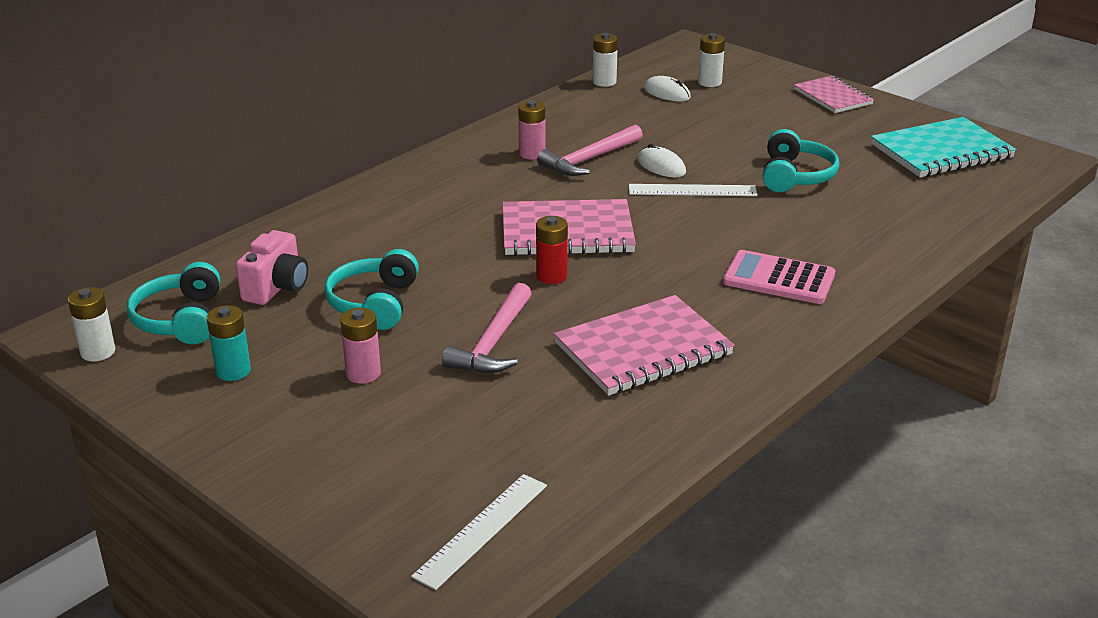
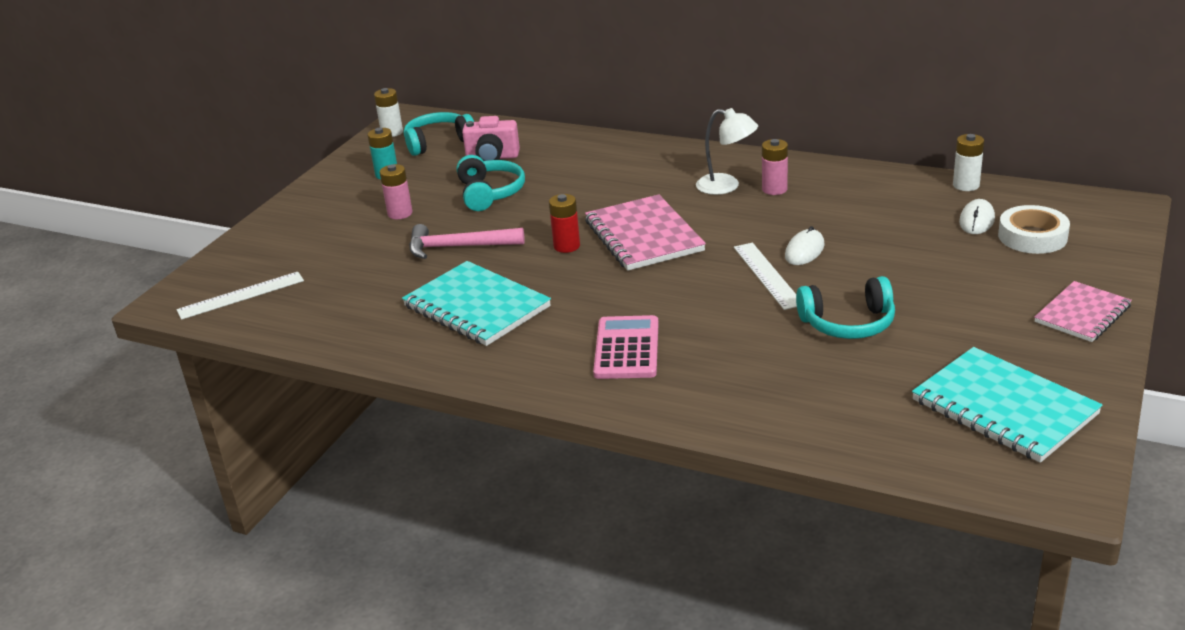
camera: 75 degrees right, 0 degrees up
(374, 303) = (490, 193): turquoise headphones -> turquoise headphones turned 90 degrees clockwise
(481, 530) = (241, 295): white ruler -> white ruler turned 45 degrees counterclockwise
(502, 173) = (726, 186): none -> white lamp
(589, 159) = (786, 215): pink hammer -> none
(643, 349) = (476, 307): pink notebook -> turquoise notebook
(709, 82) = (1032, 236): white battery -> white tape

